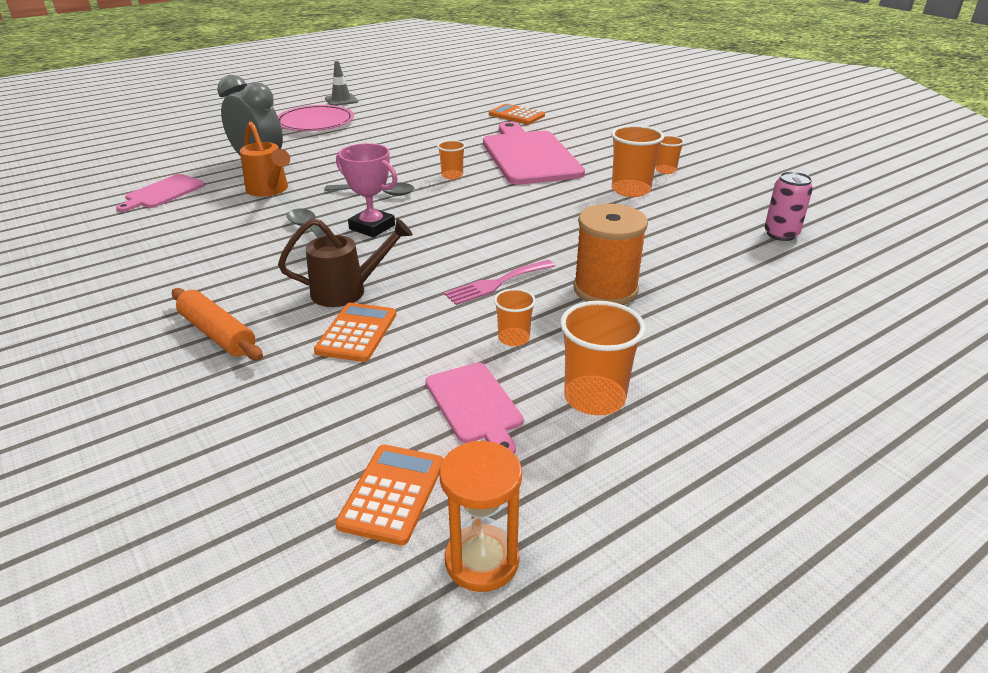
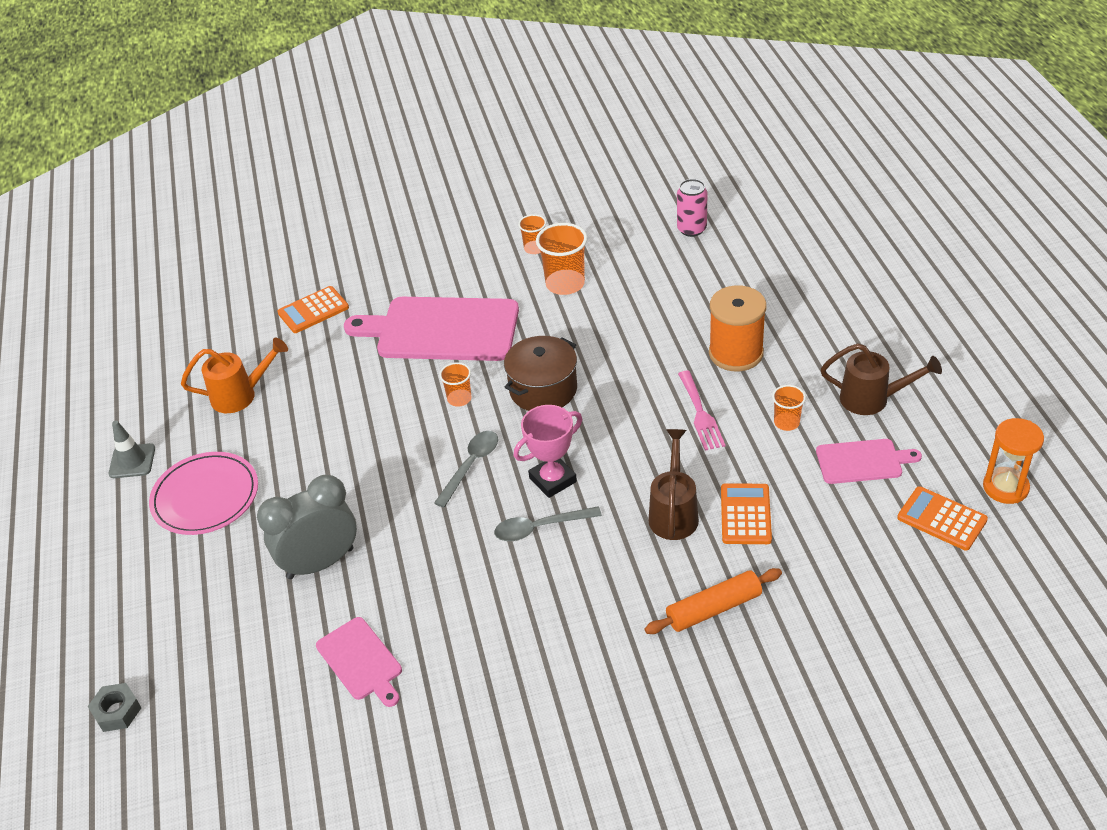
camera: 65 degrees left, 10 degrees up
(129, 137) = (117, 711): none -> grey nut
(269, 190) = (411, 557): orange watering can -> orange watering can (240, 395)
(357, 333) = (745, 514): orange calculator -> orange calculator turned 60 degrees clockwise
(484, 204) = (543, 389): none -> brown pot
(594, 398) = (872, 399): orange cup -> brown watering can

